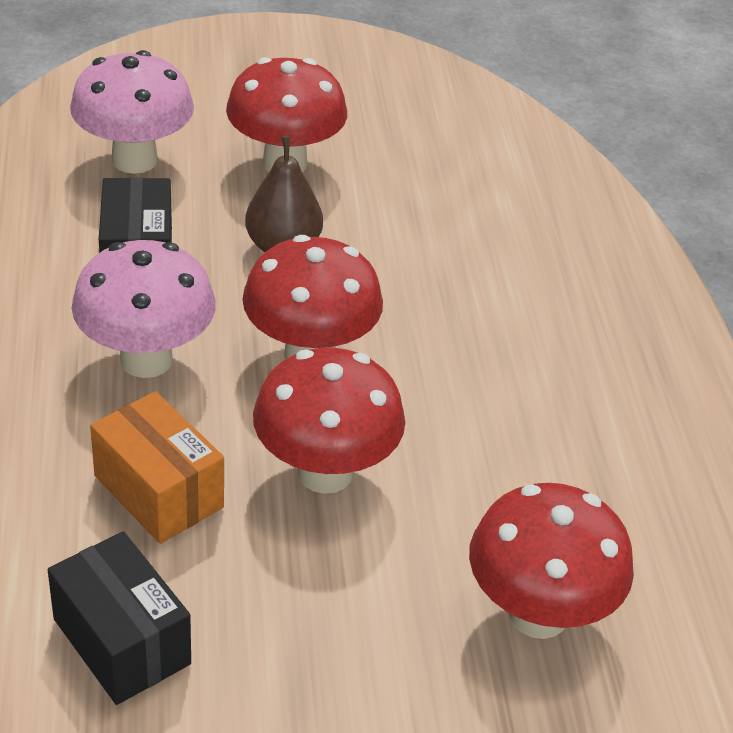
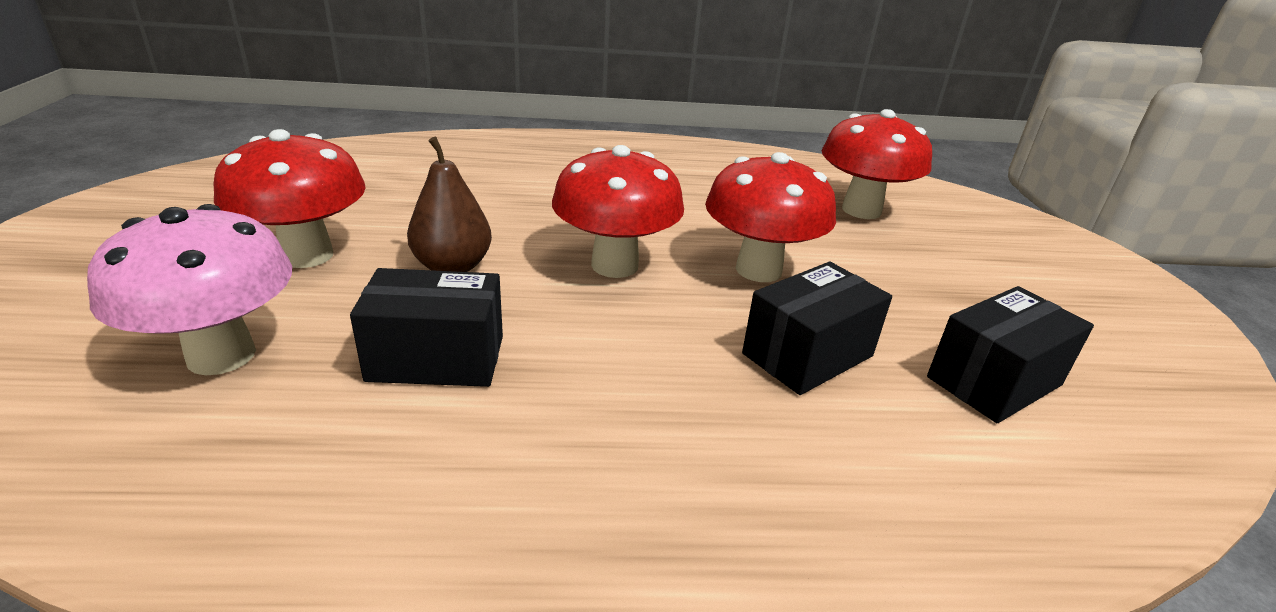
camera: 85 degrees left, 10 degrees down
(146, 359) = (619, 357): pink mushroom -> none
(159, 491) = (807, 355): orange box -> black box

